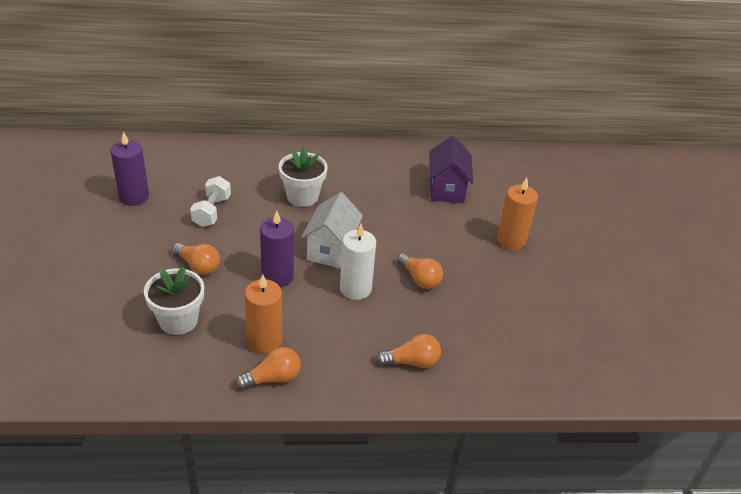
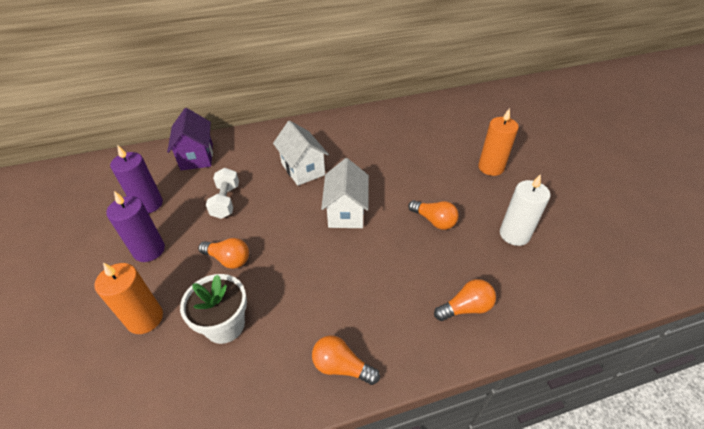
camera: 10 degrees left, 5 degrees up
(264, 341) = (318, 324): orange candle -> orange candle (145, 318)
(272, 378) = (341, 366): orange light bulb -> orange light bulb turned 120 degrees counterclockwise
(277, 276) = (307, 251): purple candle -> purple candle (149, 250)
(302, 196) = (303, 169): white flower pot -> white house
(355, 288) = (382, 245): white candle -> white candle (514, 234)
(447, 189) = (419, 136): purple house -> purple house (197, 156)

